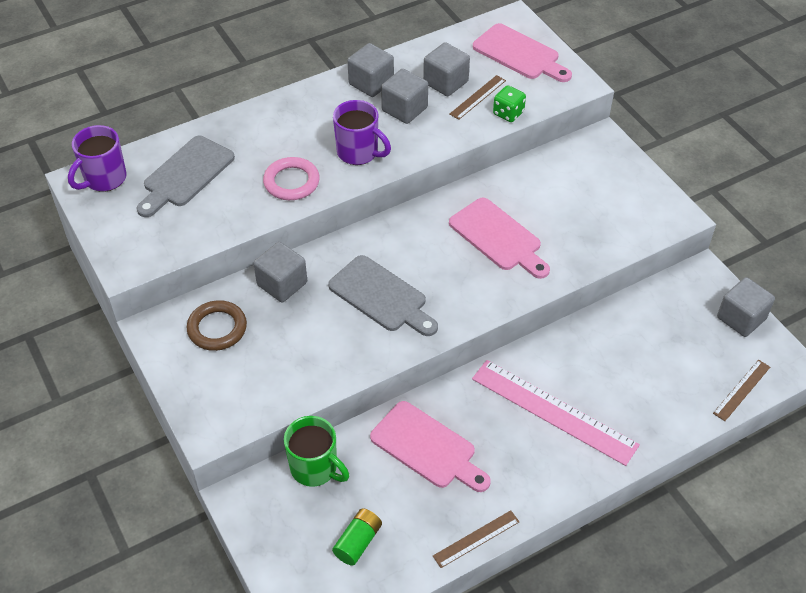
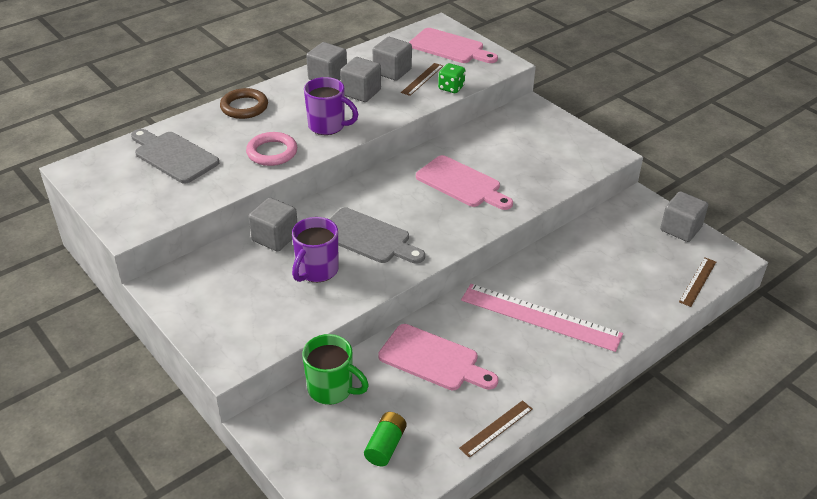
camera: 10 degrees left, 10 degrees down
(104, 179) = (97, 166): purple mug -> purple mug (316, 270)
(186, 175) = (173, 156): grey cutting board -> grey cutting board turned 105 degrees clockwise
(217, 328) = (220, 278): brown ring -> brown ring (244, 107)

